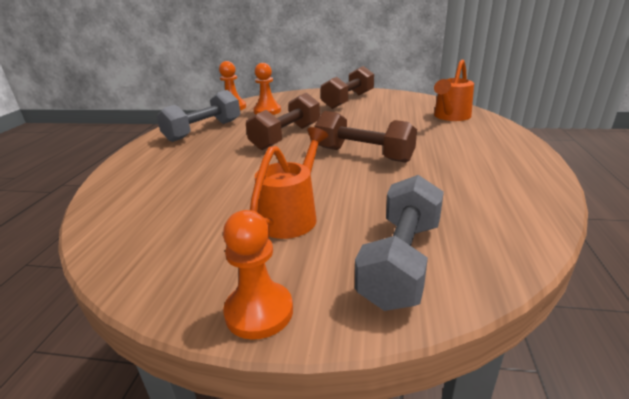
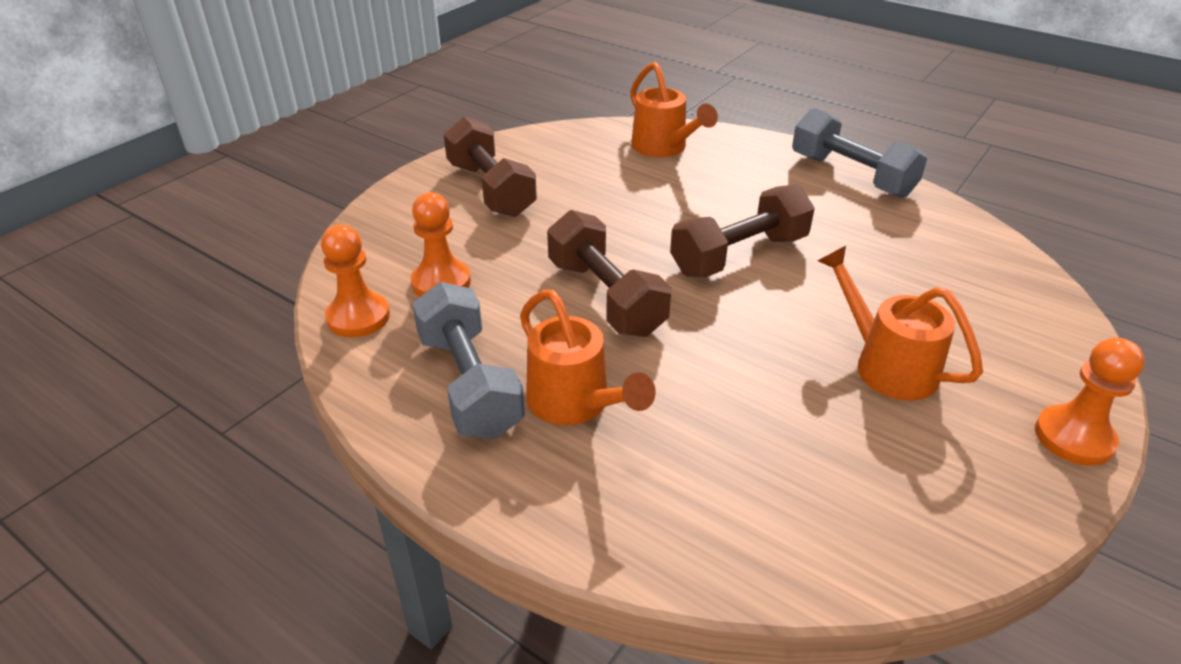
camera: 65 degrees left, 10 degrees up
(201, 149) = (575, 404): none -> orange watering can
(401, 261) = (1009, 322): grey dumbbell -> grey dumbbell (851, 175)

